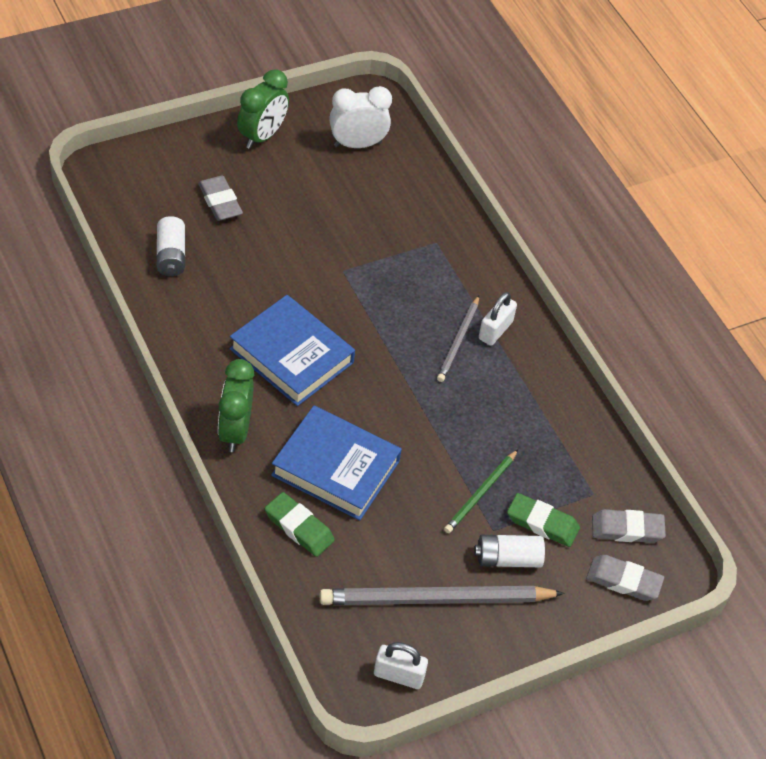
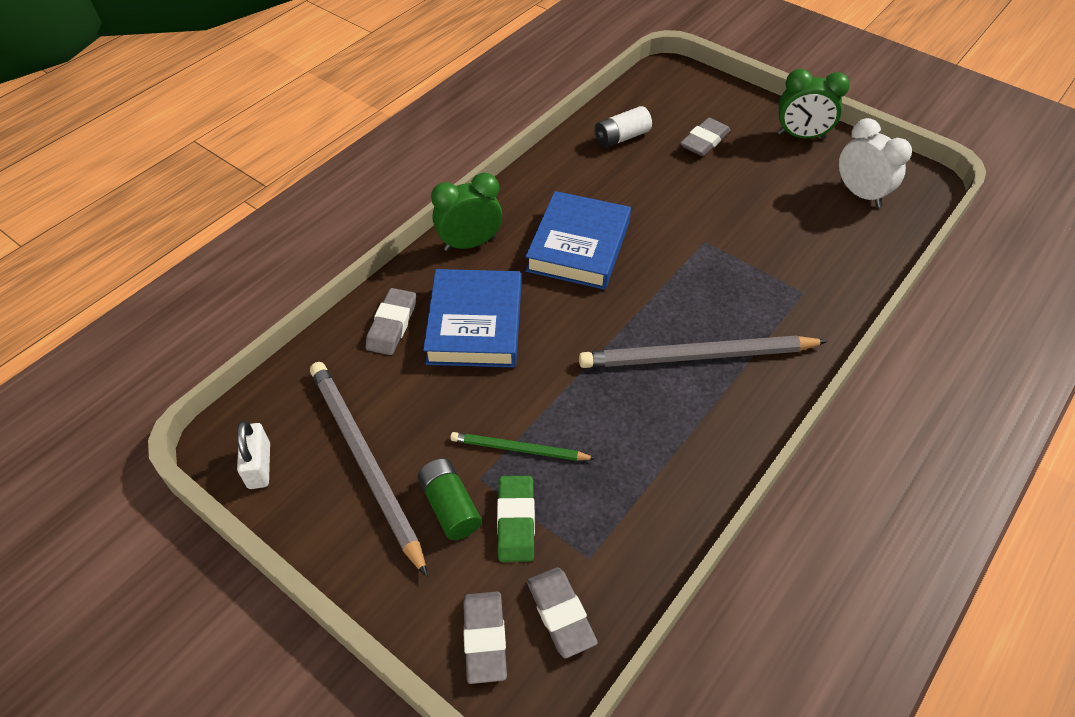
camera: 70 degrees right, 0 degrees up
(299, 527) = (392, 325): green eraser -> grey eraser
(458, 341) = (697, 356): grey pencil -> grey pencil, size x1.85
(495, 330) = (737, 381): white padlock -> none
(508, 559) = (450, 506): white battery -> green battery

